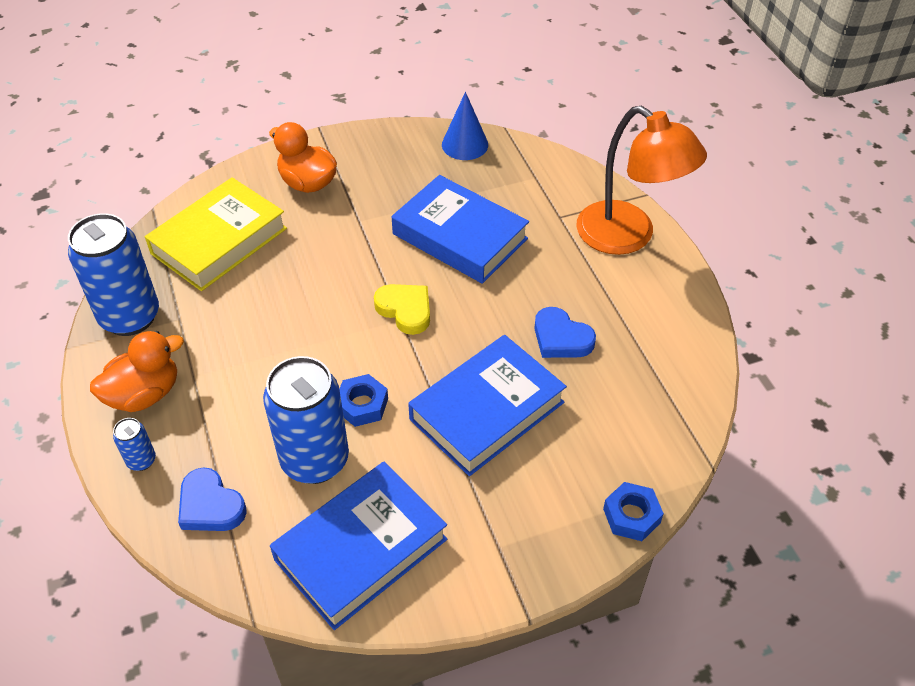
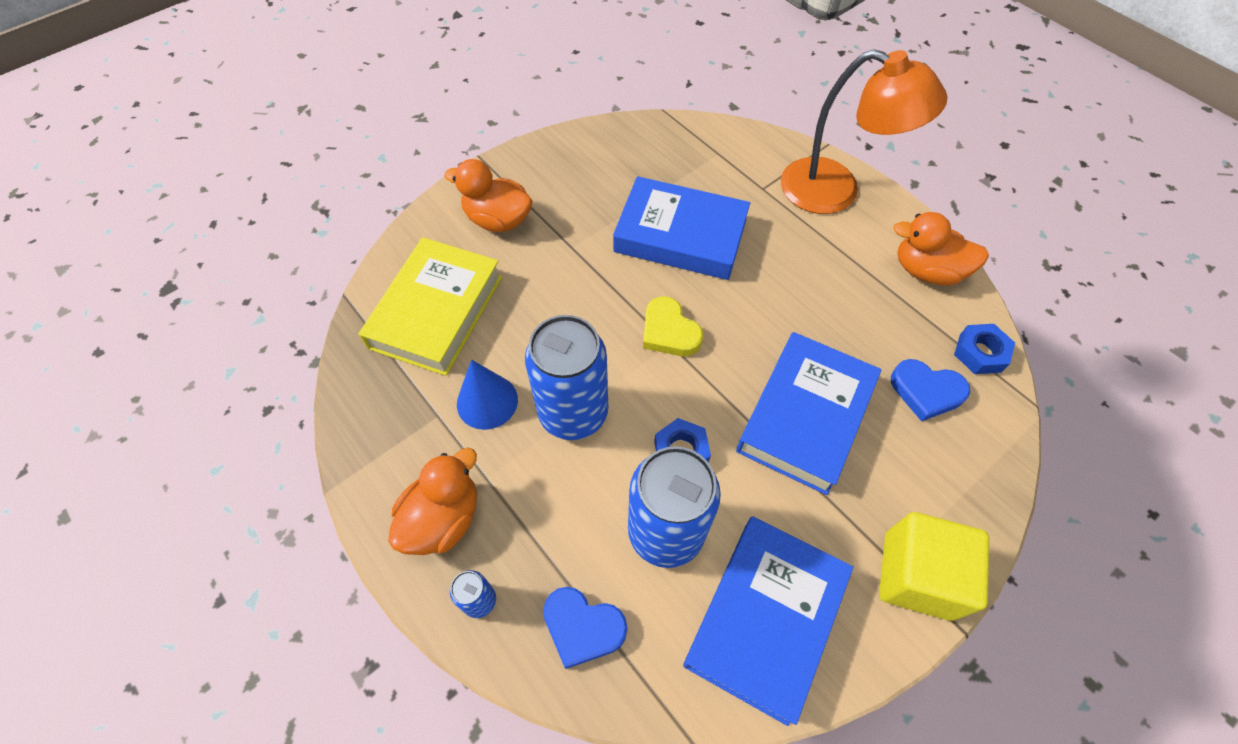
camera: 20 degrees left, 10 degrees up
(130, 317) = (381, 431): blue can -> blue can (573, 413)
(405, 310) = (669, 331): yellow heart -> yellow heart turned 150 degrees counterclockwise
(465, 144) = (634, 137): blue cone -> blue cone (487, 401)
(512, 562) = (917, 575): none -> yellow cube
(561, 338) = (832, 315): blue heart -> blue heart (926, 391)
(631, 515) = (996, 482): blue nut -> blue nut (980, 353)
(675, 326) = (926, 271): none -> orange duck

